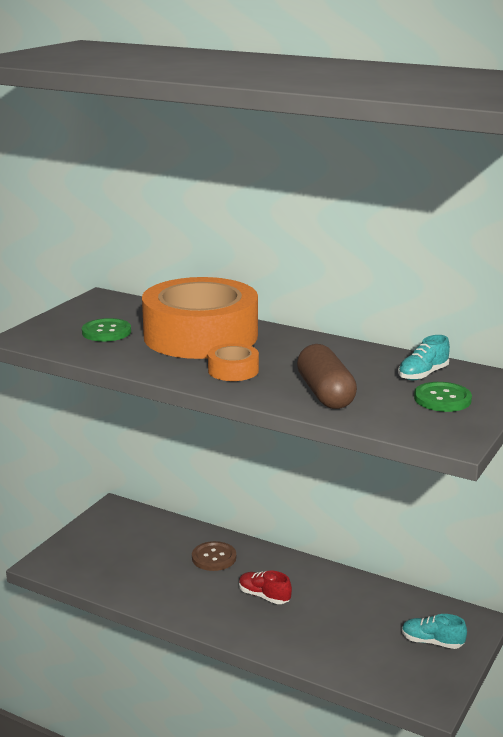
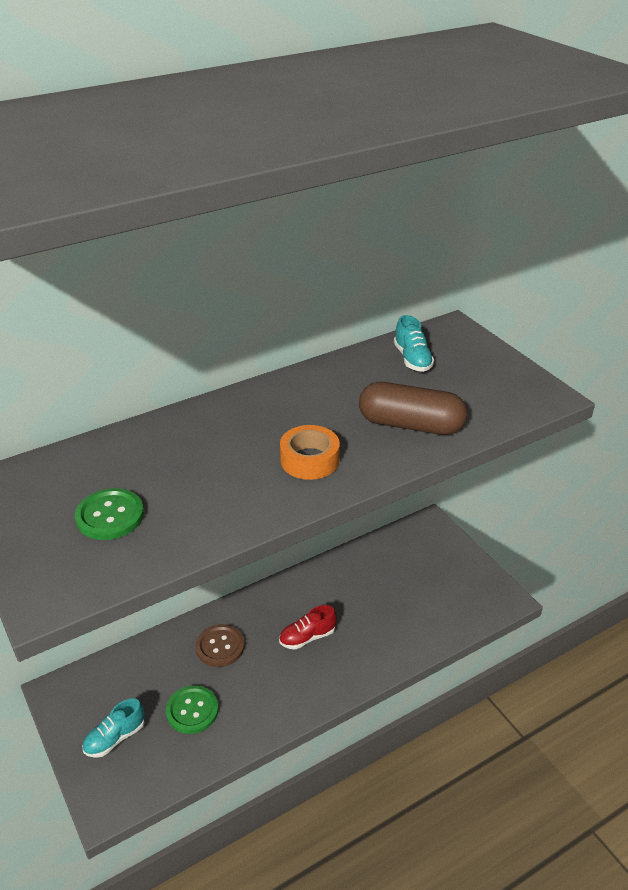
camera: 60 degrees left, 15 degrees up
(200, 336) = (198, 449): orange tape -> none
(432, 642) = (438, 562): turquoise shoe -> turquoise shoe (115, 738)
(442, 399) = (468, 370): green button -> green button (192, 710)

